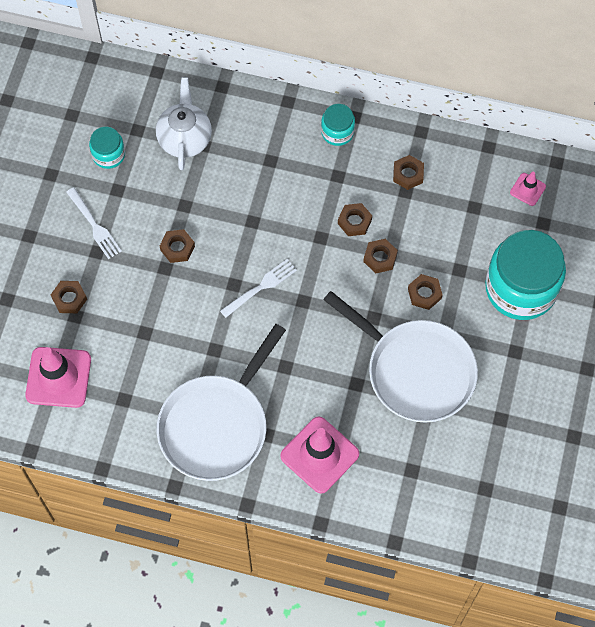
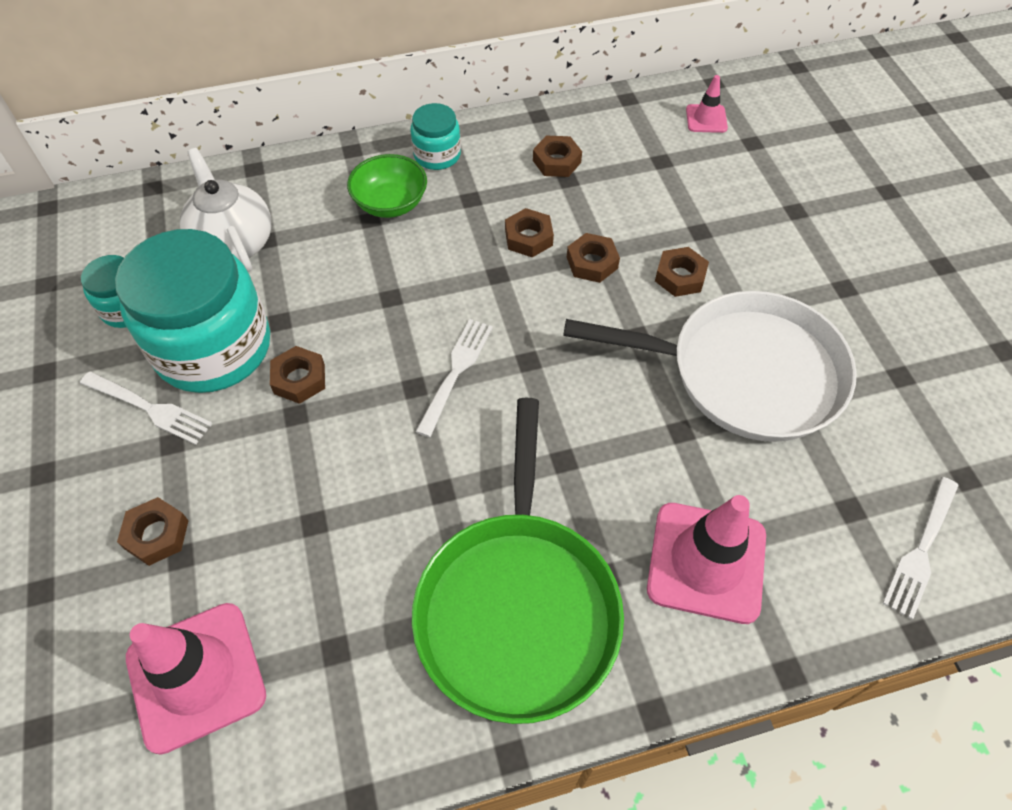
camera: 30 degrees left, 10 degrees down
(217, 425) = (518, 606): white pan -> green pan
(288, 155) = (390, 203): none -> green bowl
(430, 508) = (921, 549): none -> white fork
(521, 288) = (788, 217): turquoise jar -> turquoise jar (213, 347)

